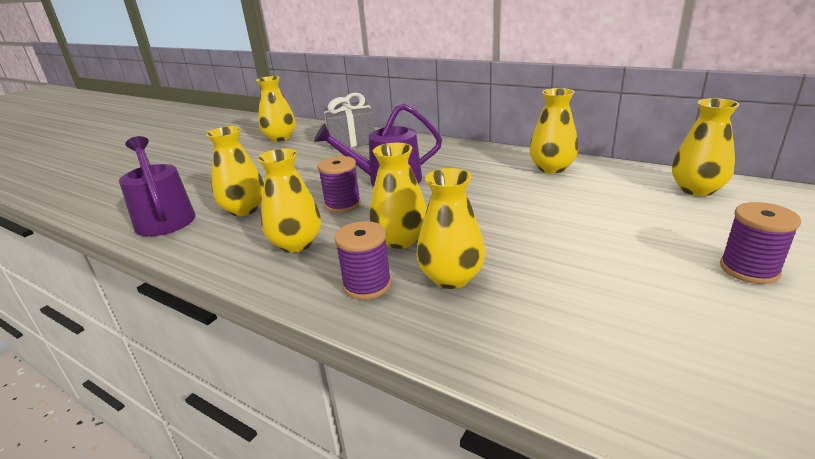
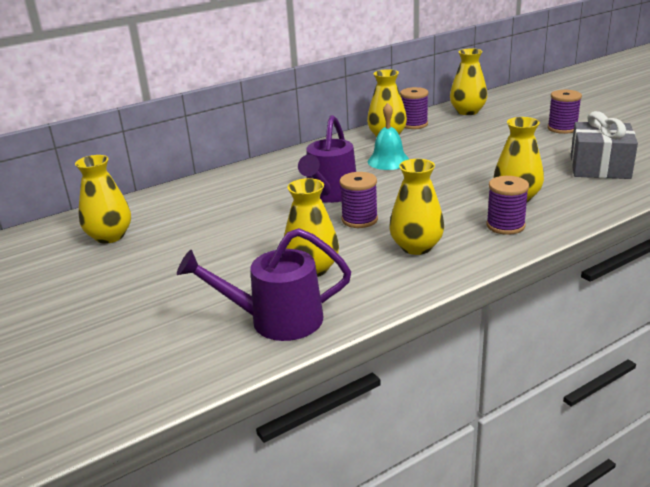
camera: 65 degrees left, 0 degrees up
(351, 139) = (192, 197): grey gift -> grey gift (600, 167)
(400, 240) = (449, 205): yellow vase -> none
(487, 184) = (388, 161): none -> turquoise bell
(604, 172) = (414, 124): none -> purple spool

